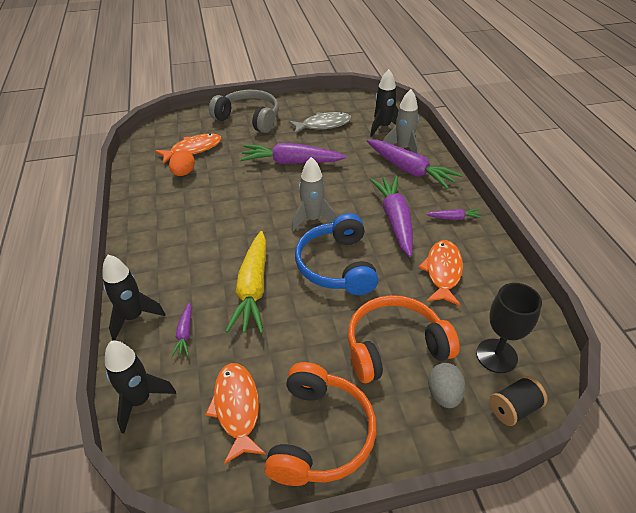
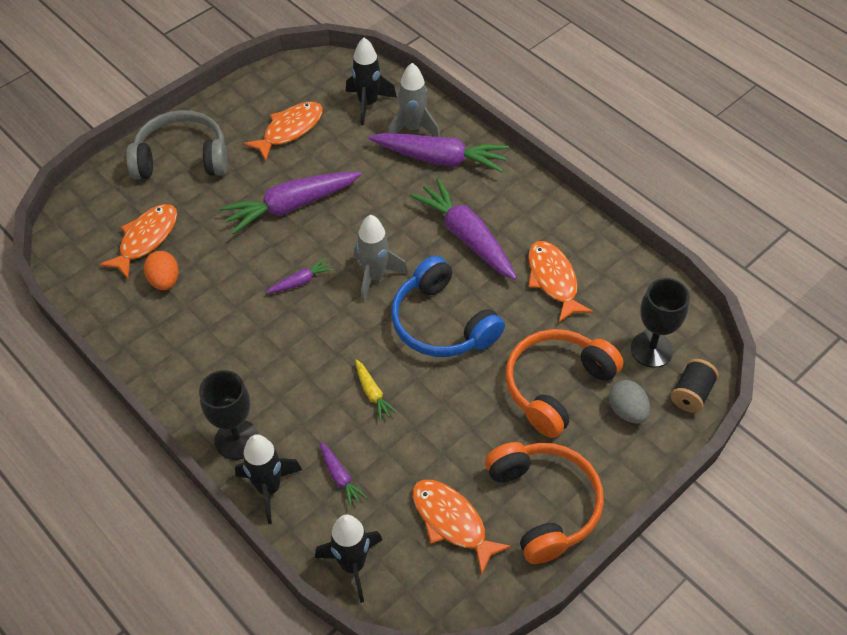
camera: 30 degrees left, 10 degrees up
(142, 277) = (237, 440): none -> black goblet
(253, 289) = (373, 393): yellow carrot -> yellow carrot, size x0.46
(323, 125) = (290, 130): grey fish -> orange fish
(454, 218) = (527, 206): purple carrot -> purple carrot (301, 281)

